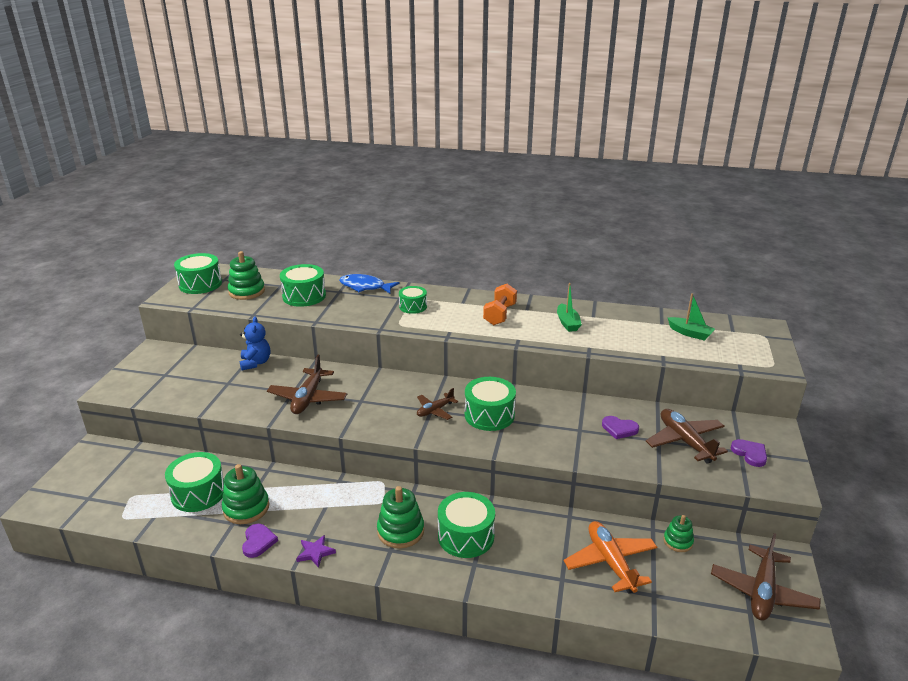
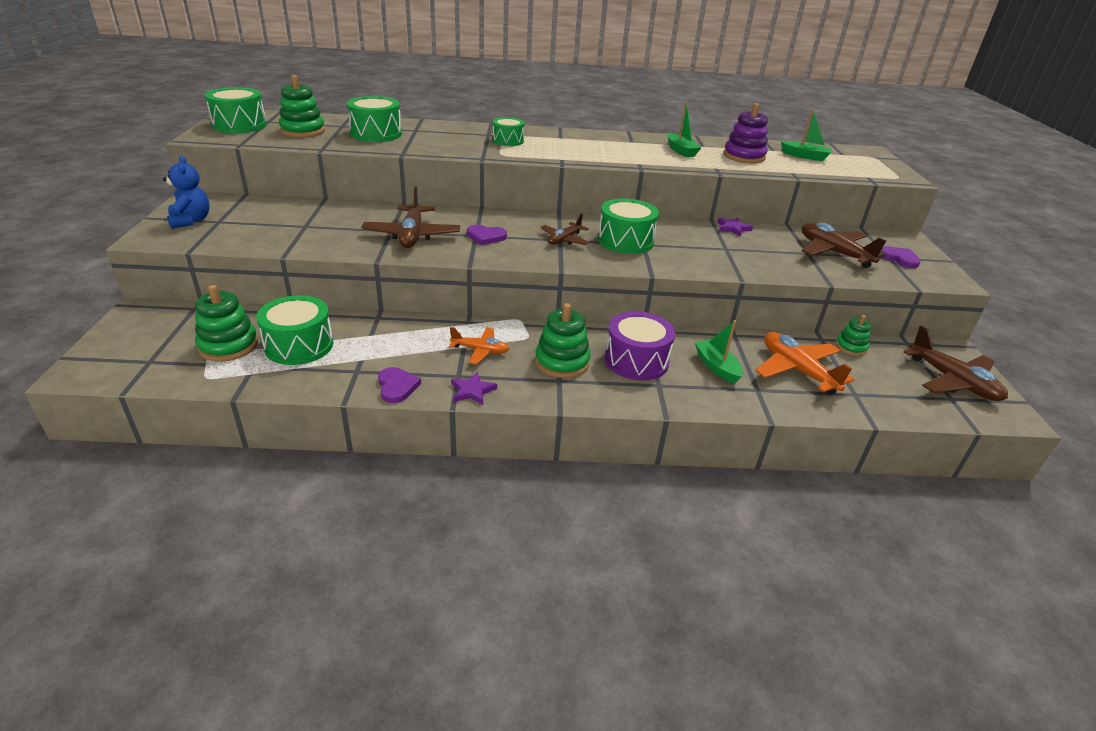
camera: 15 degrees left, 5 degrees up
(246, 508) = (367, 355): green stacking toy -> green stacking toy (228, 345)
(255, 363) = (331, 207): blue teddy bear -> blue teddy bear (191, 221)
(337, 512) = (480, 350): none -> orange plane
(365, 287) = (443, 126): blue fish -> none
(466, 536) = (636, 360): green drum -> purple drum
(499, 314) = (606, 146): orange dumbbell -> none
(535, 551) = (716, 367): none -> green boat
(599, 405) = (733, 228): none -> purple star
(619, 429) = (764, 246): purple heart -> purple heart (486, 237)
(626, 332) = (744, 156): none -> purple stacking toy
(762, 592) = (952, 381): brown plane -> brown plane turned 45 degrees counterclockwise

